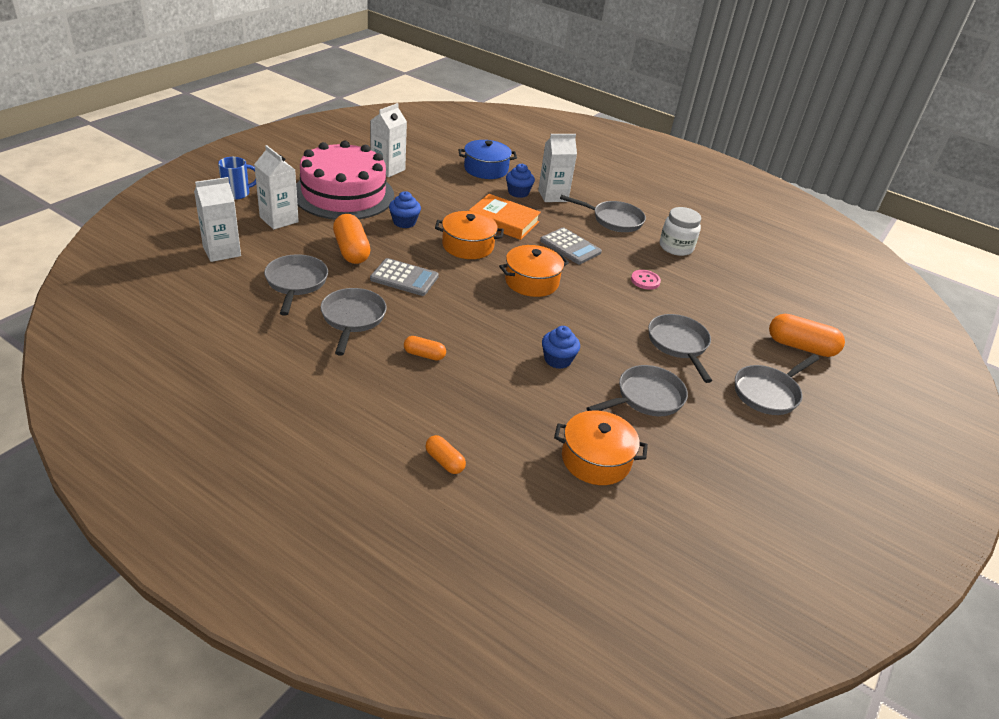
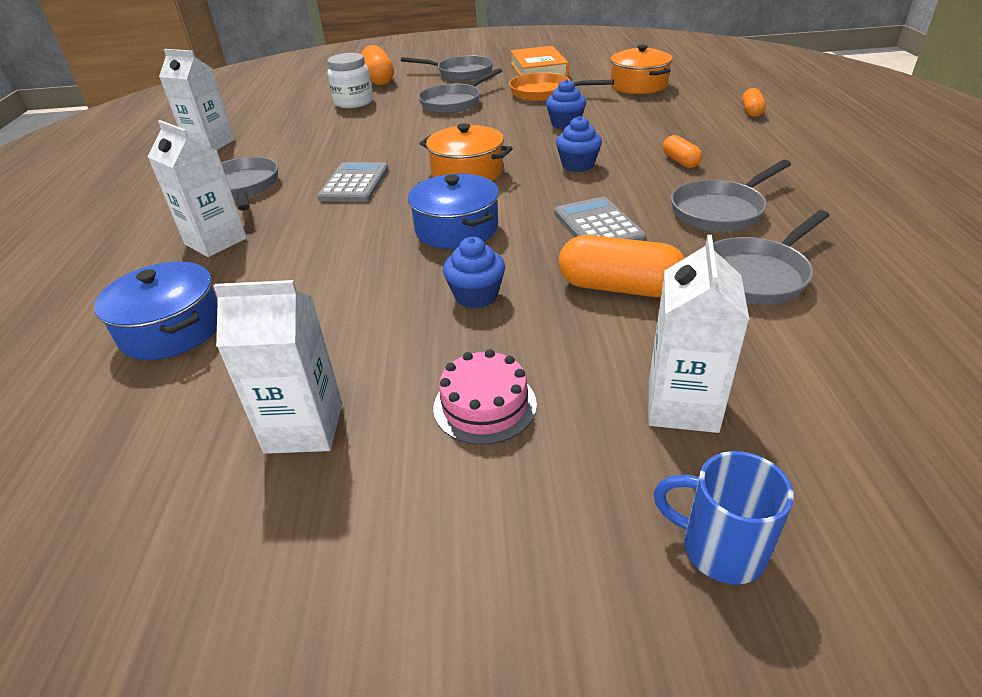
camera: 120 degrees left, 0 degrees up
(222, 251) = (855, 383): white carton -> white carton (211, 144)
(343, 194) = (485, 405): pink cake -> pink cake, size x0.42
(351, 250) = (619, 287): orange capsule -> orange capsule turned 75 degrees clockwise
(468, 246) = (456, 229): orange pot -> blue pot
(503, 221) = (351, 238): orange book -> orange book (538, 69)
(518, 192) = (238, 266): blue cupcake -> blue cupcake (578, 165)
(645, 281) = (368, 137): pink button -> none
(646, 398) = (544, 93): grey pan -> orange pan
(676, 247) = (269, 146): white jar -> white jar (353, 102)

